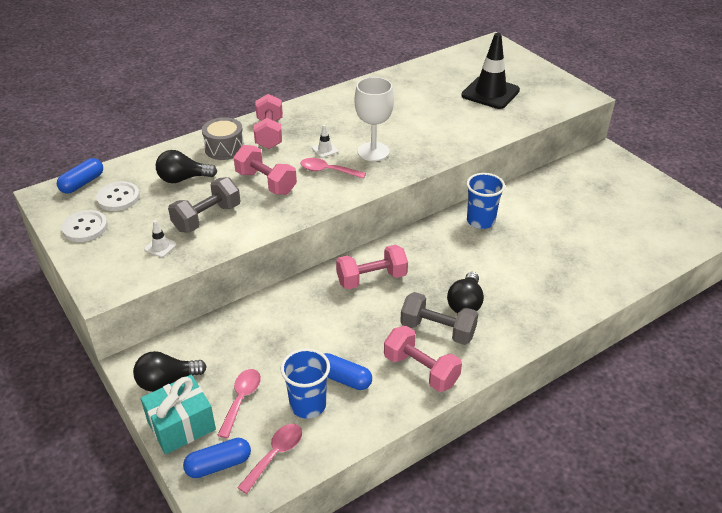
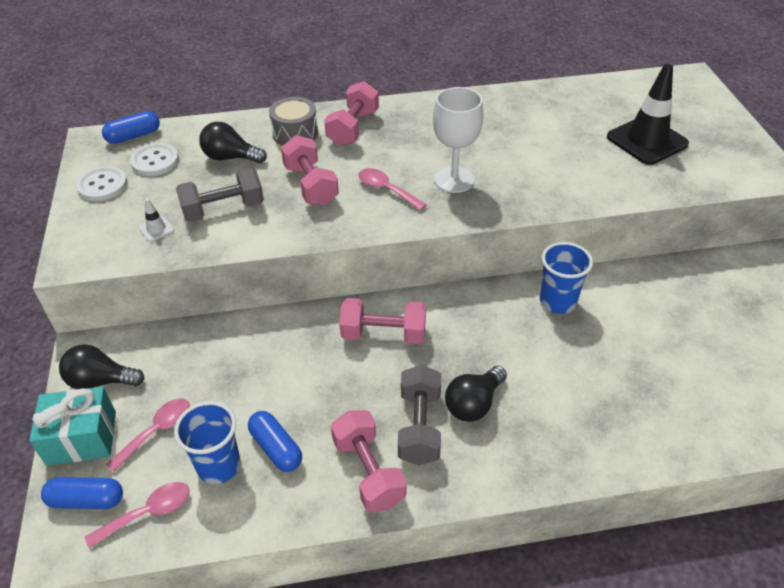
camera: 25 degrees right, 5 degrees up
(325, 150) = (400, 163): white traffic cone -> none
(437, 330) = (419, 427): grey dumbbell -> grey dumbbell turned 45 degrees clockwise

